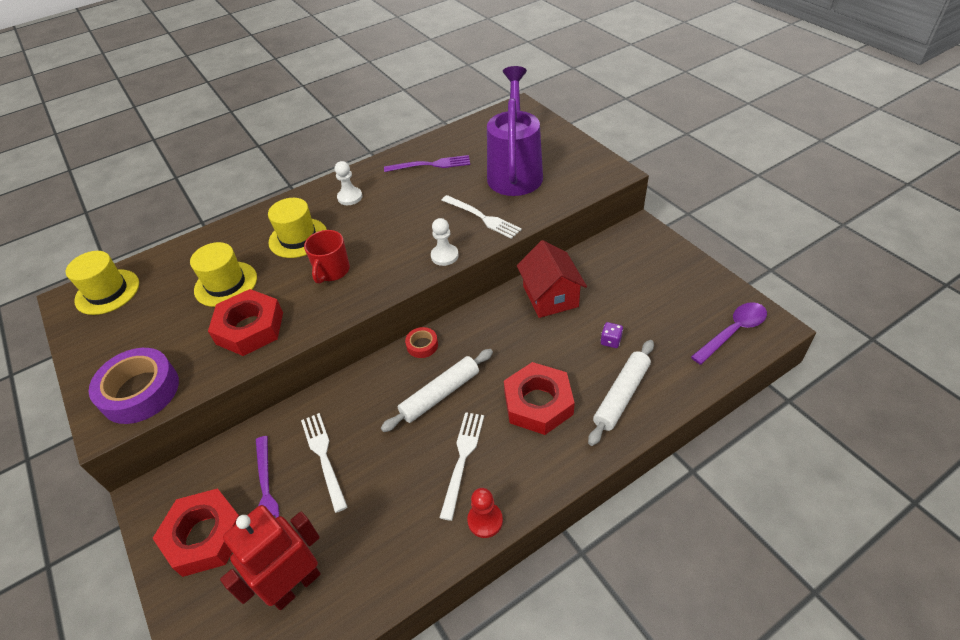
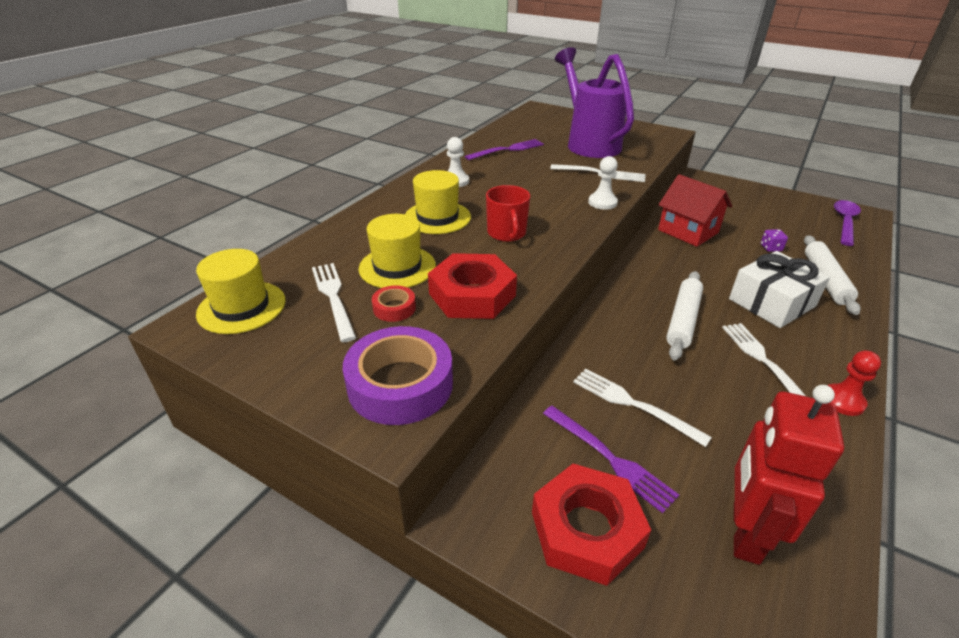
camera: 30 degrees left, 10 degrees down
(164, 300) = (333, 297): none -> white fork
(422, 345) = (621, 289): red tape -> red tape (394, 308)
(538, 403) = (771, 302): red nut -> white gift

